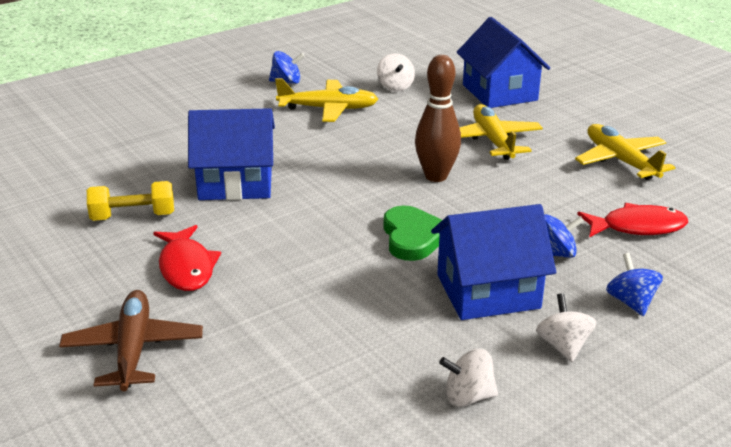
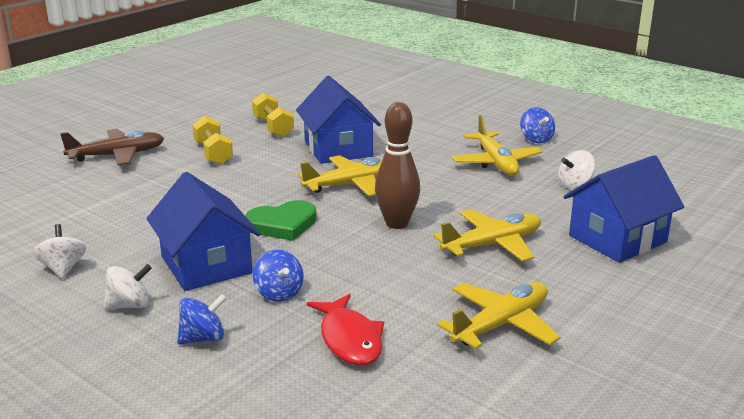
camera: 75 degrees right, 5 degrees down
(186, 267) = (213, 153): red fish -> yellow dumbbell
(336, 187) = (352, 184): none -> yellow plane

